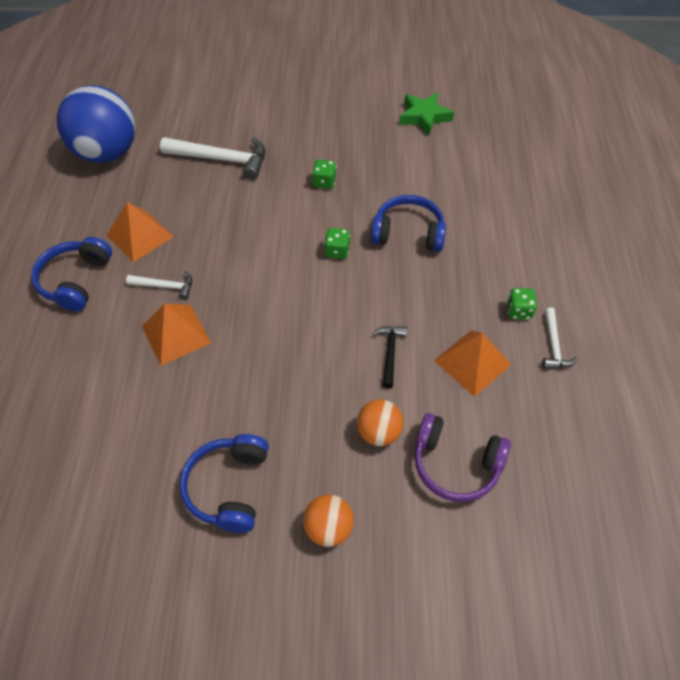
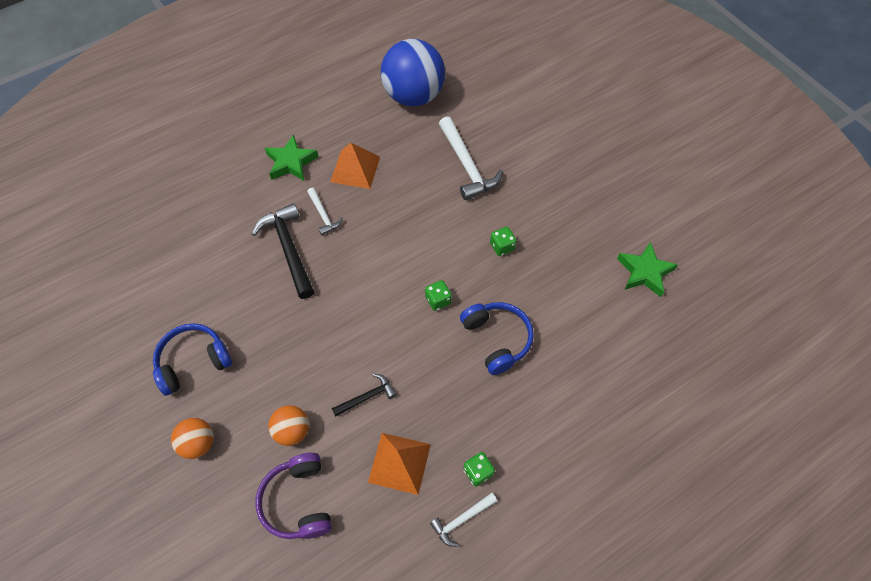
camera: 55 degrees right, 5 degrees up
(75, 280) = (291, 162): blue headphones -> green star
(176, 334) = (289, 249): orange pyramid -> black hammer

